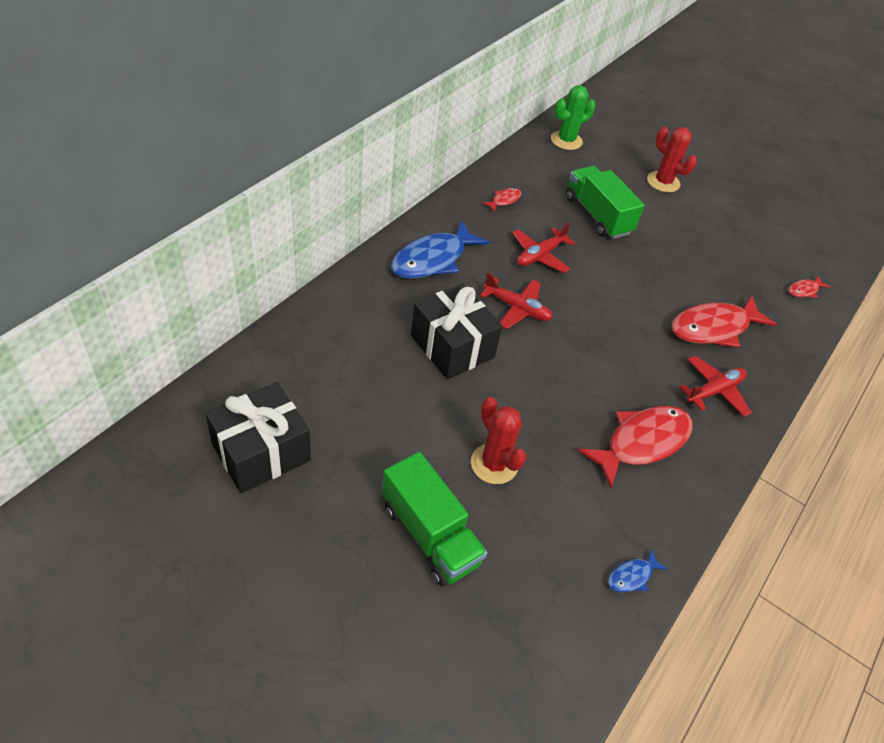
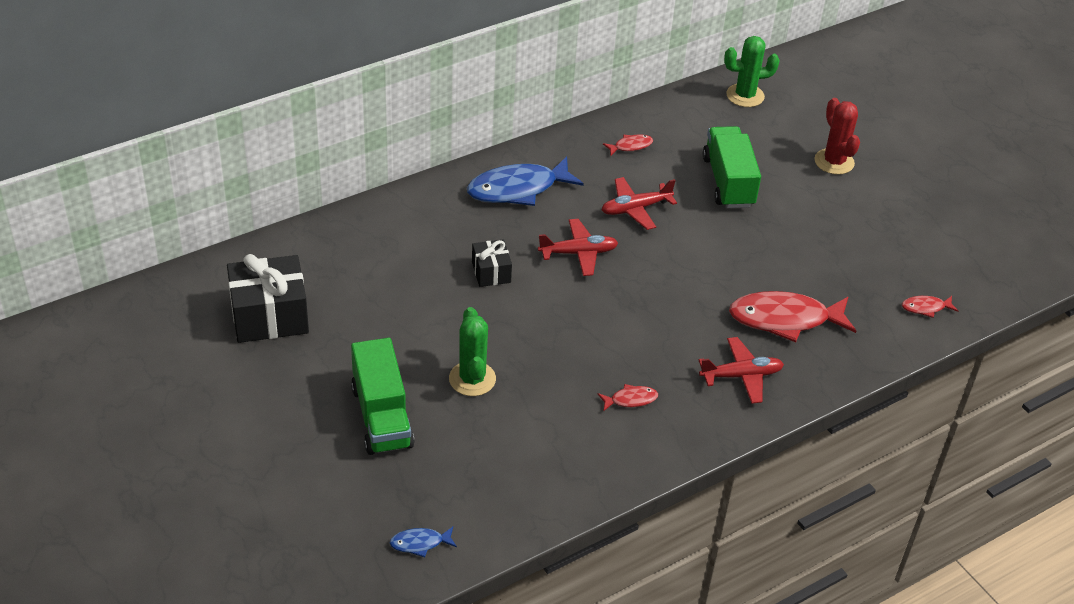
camera: 25 degrees right, 5 degrees down
(452, 346) = (491, 272): black gift -> black gift, size x0.54
(494, 464) = (472, 379): red cactus -> green cactus
(517, 308) = (578, 253): red plane -> red plane turned 60 degrees counterclockwise
(632, 576) = (546, 499): blue fish -> blue fish (420, 543)
(642, 442) = (630, 400): red fish -> red fish, size x0.45

